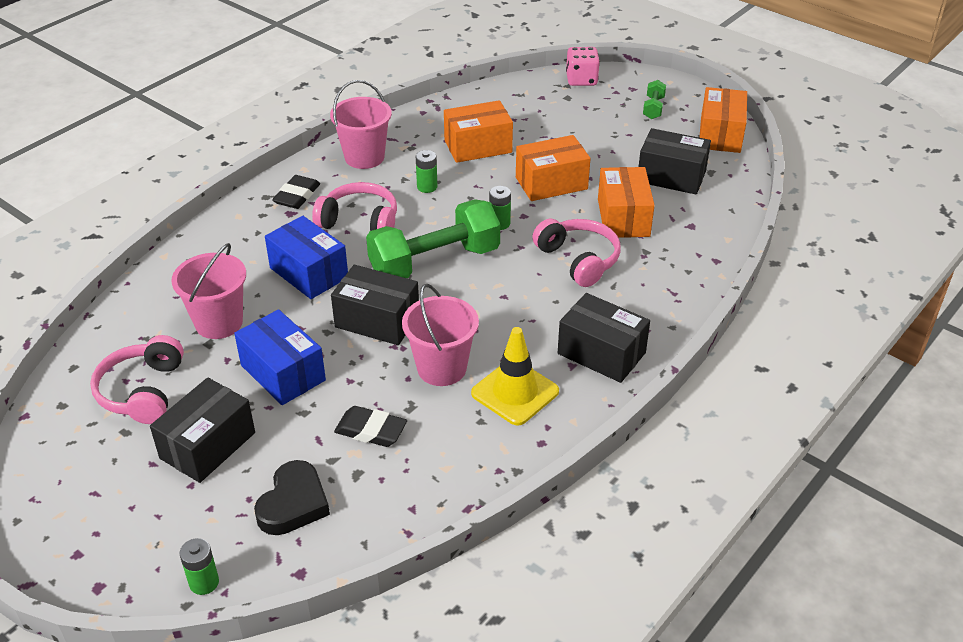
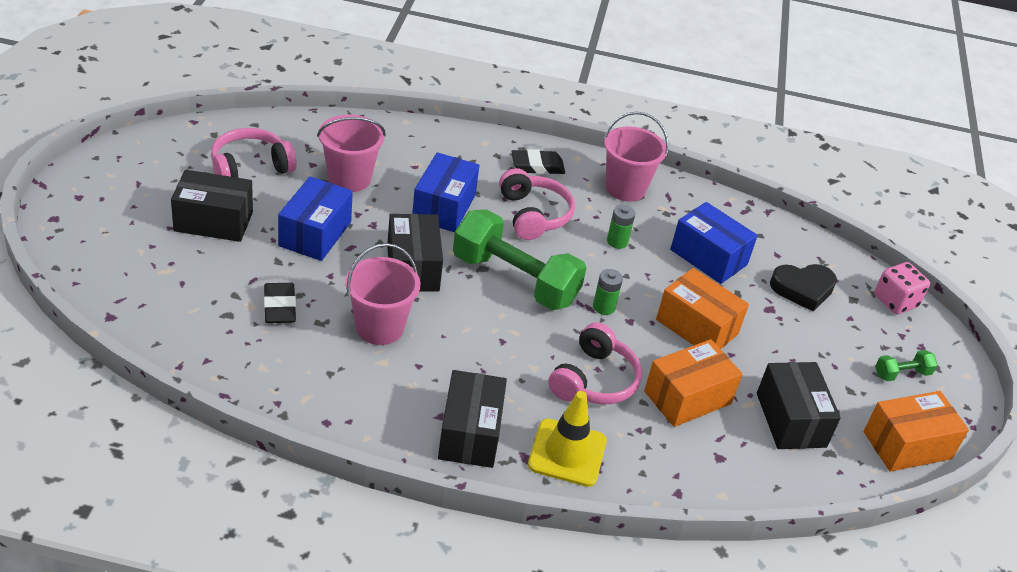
camera: 55 degrees right, 0 degrees up
(204, 582) = (79, 269): green battery -> none
(293, 503) = (177, 289): black heart -> black heart (803, 289)
(478, 146) = (708, 257): orange box -> blue box
(515, 392) = (379, 385): yellow traffic cone -> yellow traffic cone (567, 453)

